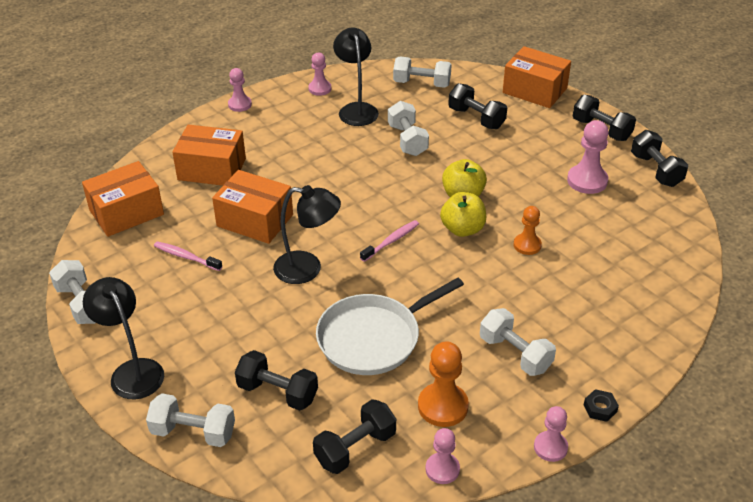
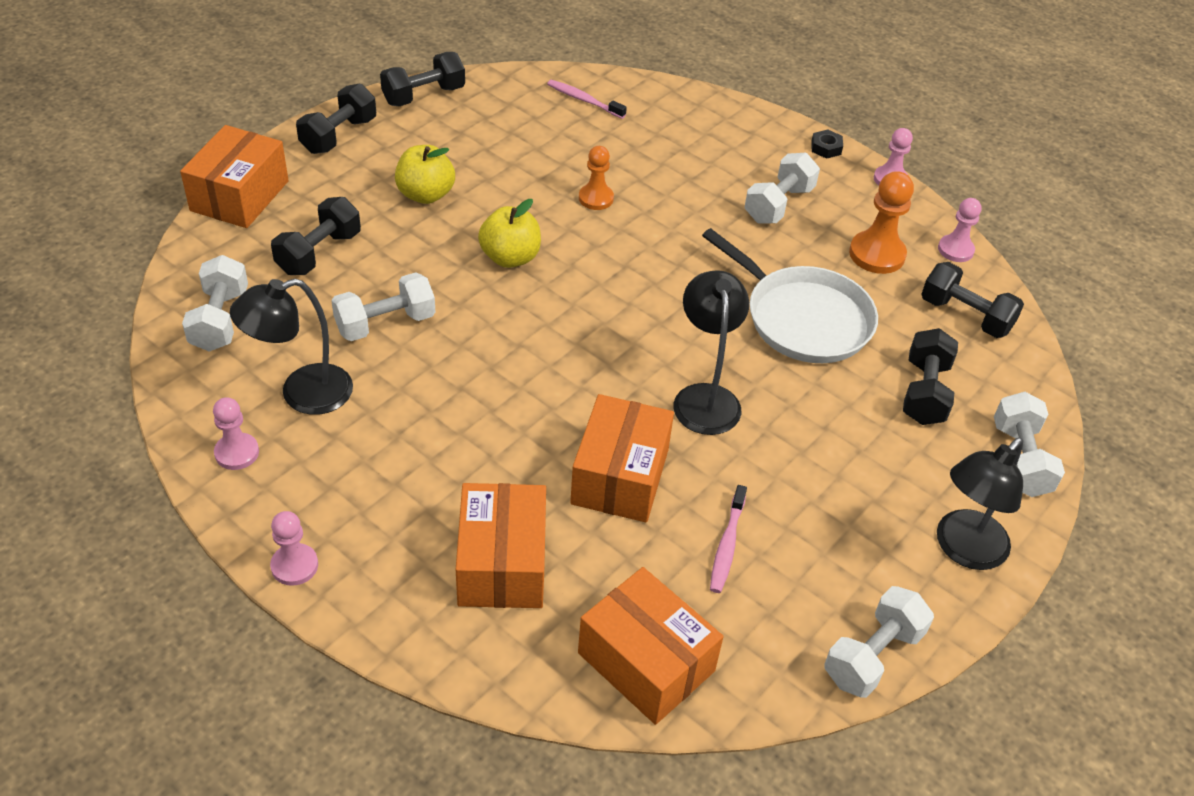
camera: 105 degrees left, 5 degrees up
(391, 241) = (623, 319): pink toothbrush -> pink toothbrush (584, 100)
(462, 229) = (580, 254): yellow apple -> yellow apple (425, 194)
(587, 181) = (456, 150): pink pawn -> none

